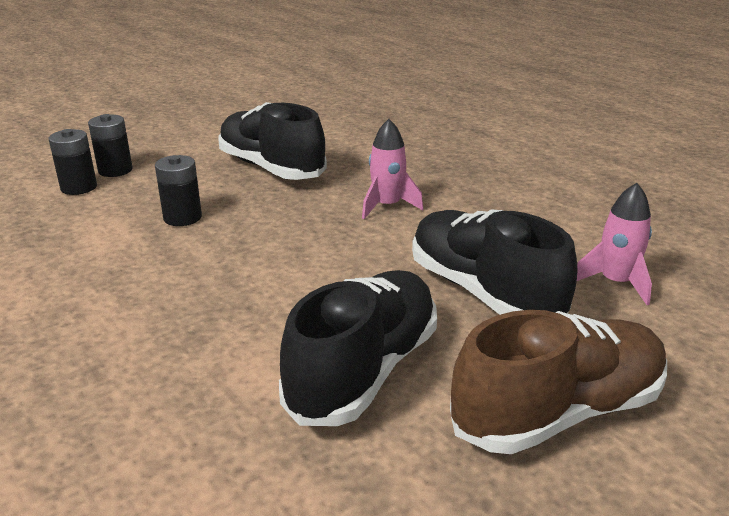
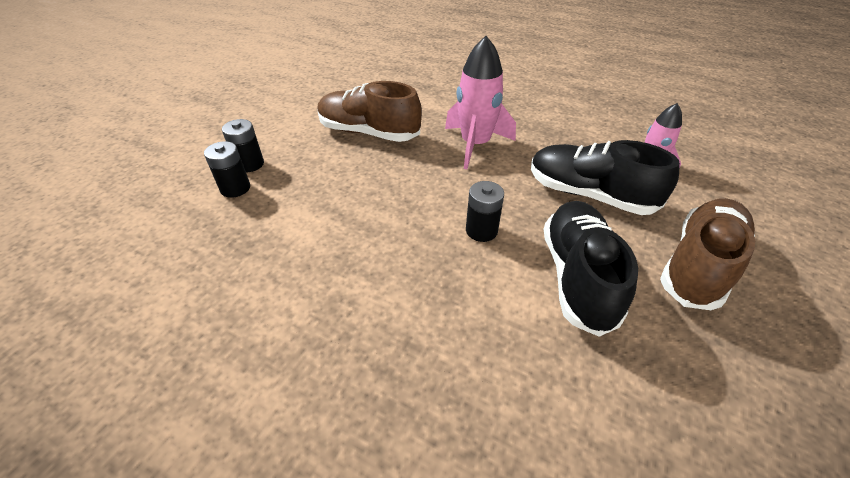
camera: 25 degrees left, 15 degrees up
(182, 217) = (346, 193): black battery -> black battery (481, 230)
(271, 168) = (368, 132): black shoe -> brown shoe
(387, 206) = (475, 145): pink rocket -> pink rocket, size x1.64

